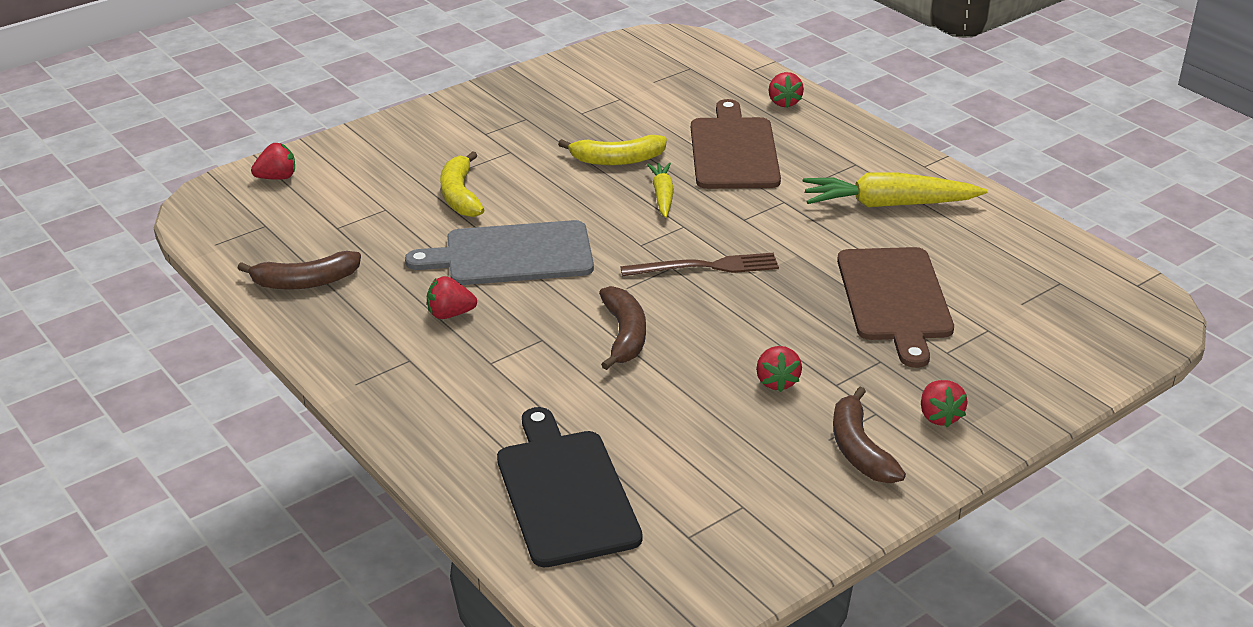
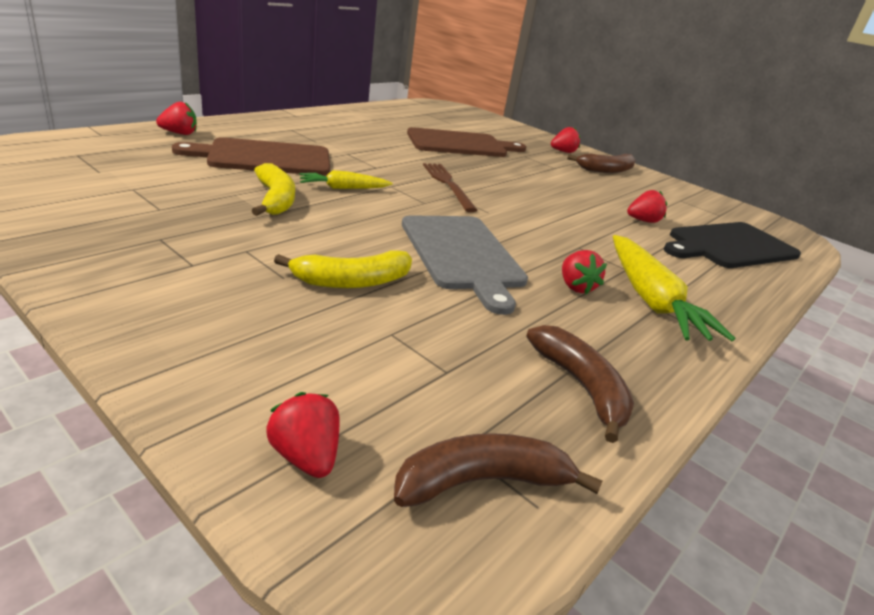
camera: 105 degrees left, 5 degrees down
(624, 335) = (551, 217): brown banana -> brown banana (482, 481)
(776, 382) = (565, 180): red strawberry -> red strawberry (643, 221)
(888, 204) = (349, 130): yellow carrot -> yellow carrot (650, 299)

